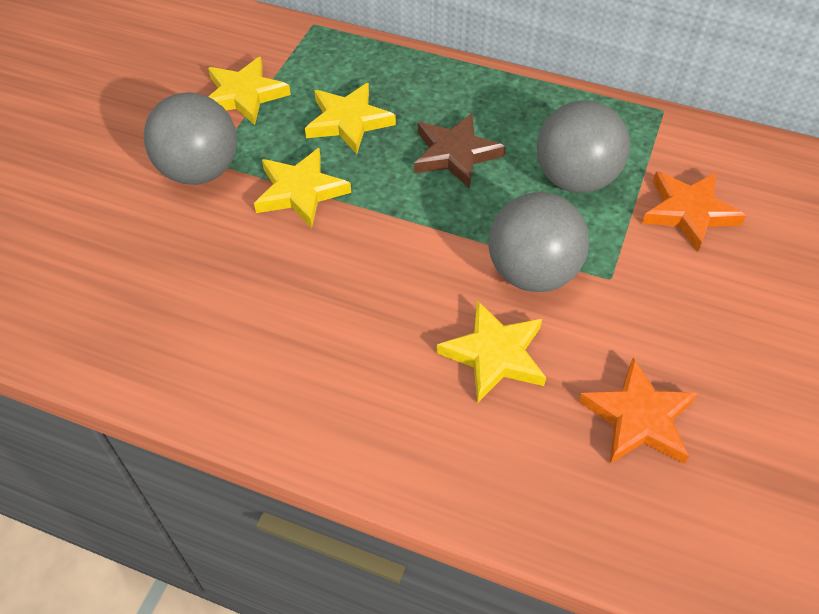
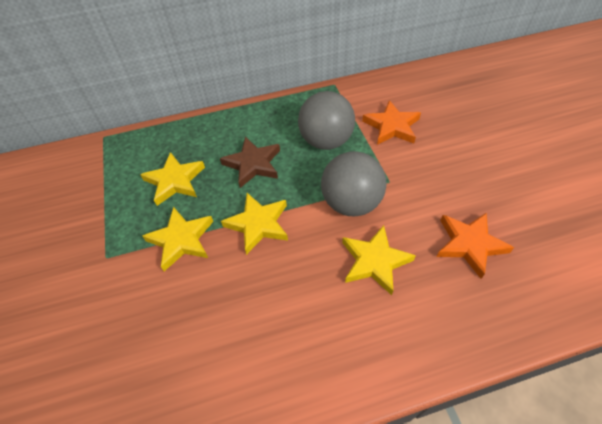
camera: 35 degrees left, 0 degrees up
(200, 171) = (102, 268): grey ball -> none
(244, 95) = (93, 202): yellow star -> yellow star (258, 224)

